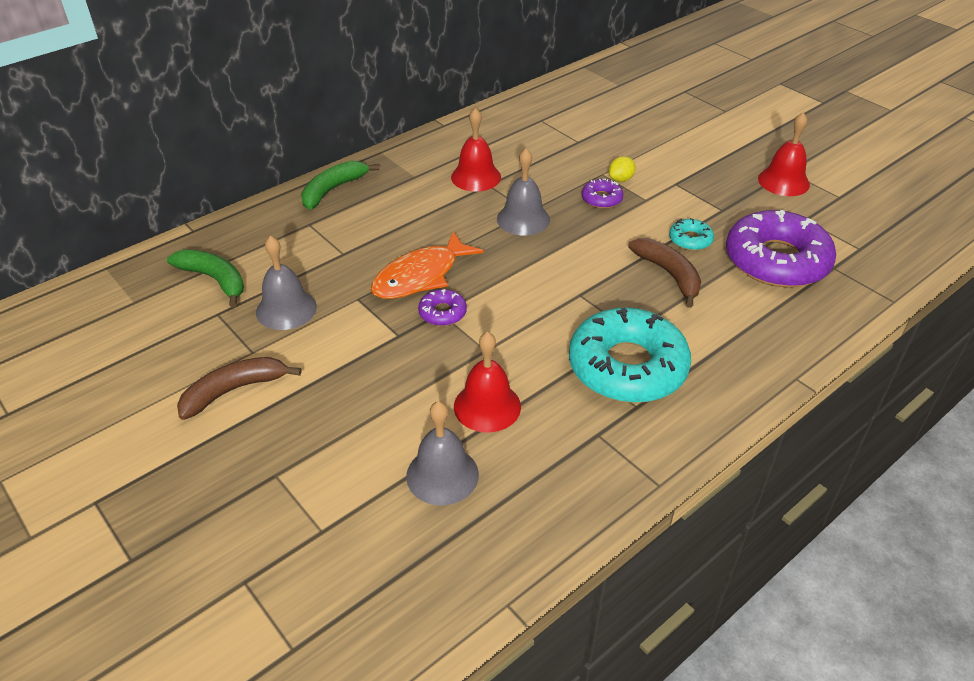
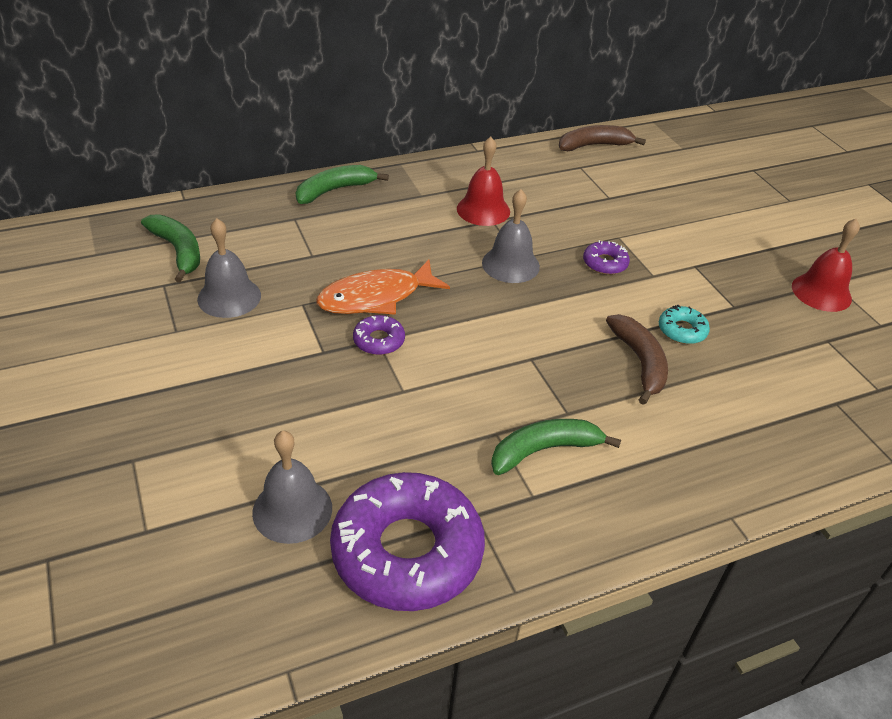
camera: 15 degrees right, 0 degrees up
(234, 390) = (138, 364): brown banana -> brown banana (594, 145)
(487, 406) = (374, 450): red bell -> none
(621, 179) = (636, 247): yellow lemon -> none
(627, 367) = (544, 450): turquoise donut -> green banana
(776, 260) = (771, 378): purple donut -> purple donut (407, 551)

